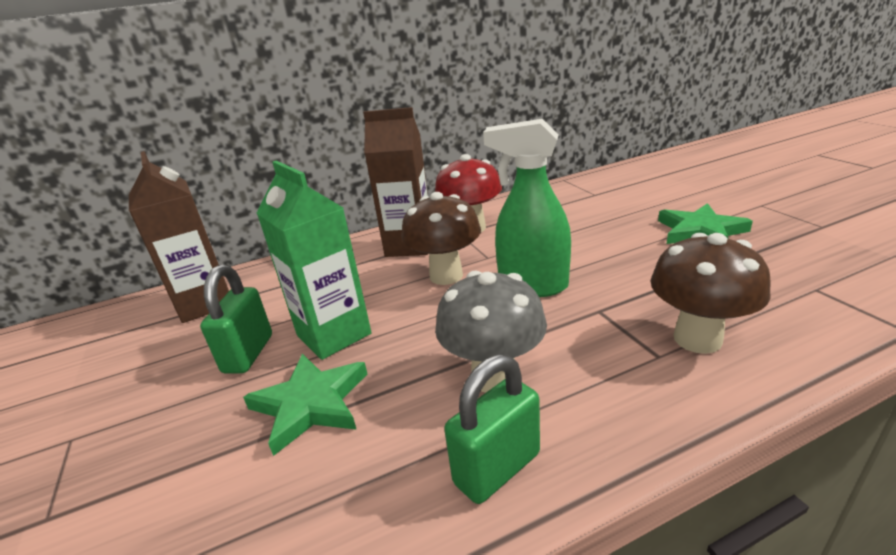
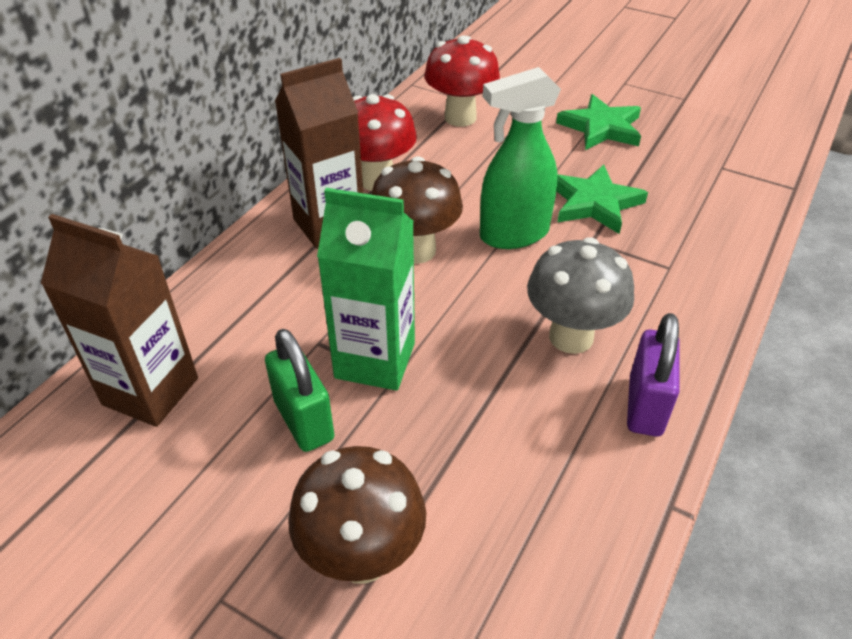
camera: 40 degrees left, 15 degrees up
(310, 404) = (441, 434): green star -> green star (594, 203)
(497, 468) = (645, 406): green padlock -> purple padlock
(577, 204) = (460, 117): none -> red mushroom
(697, 339) = (682, 242): brown mushroom -> brown mushroom (362, 556)

